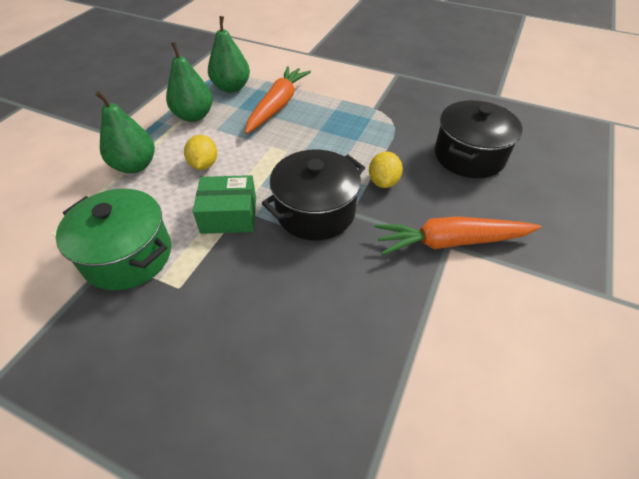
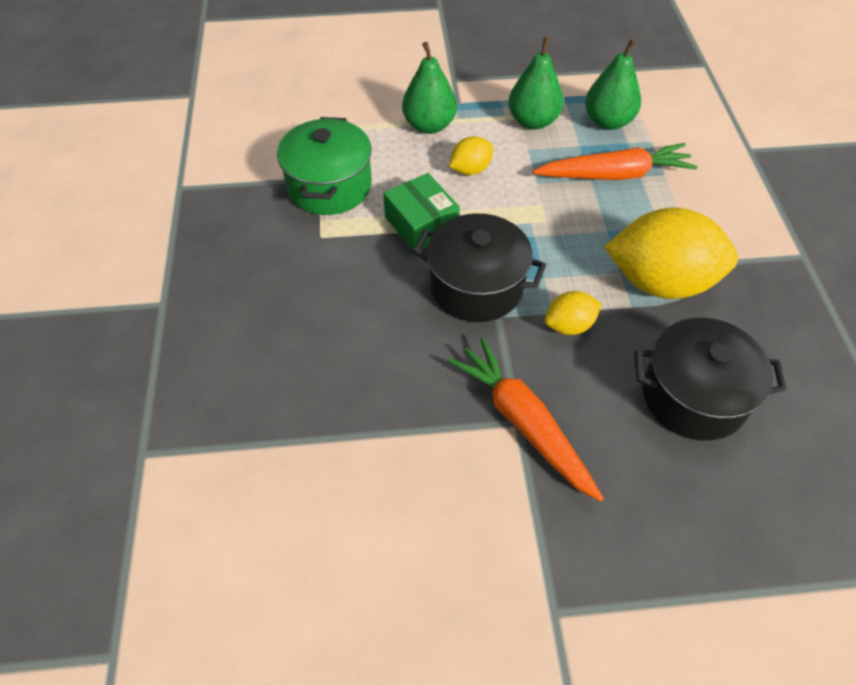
camera: 60 degrees right, 5 degrees up
(377, 128) = (660, 282): none -> yellow lemon

